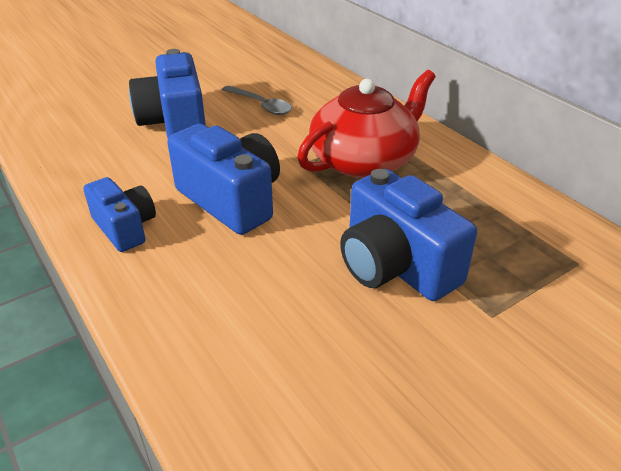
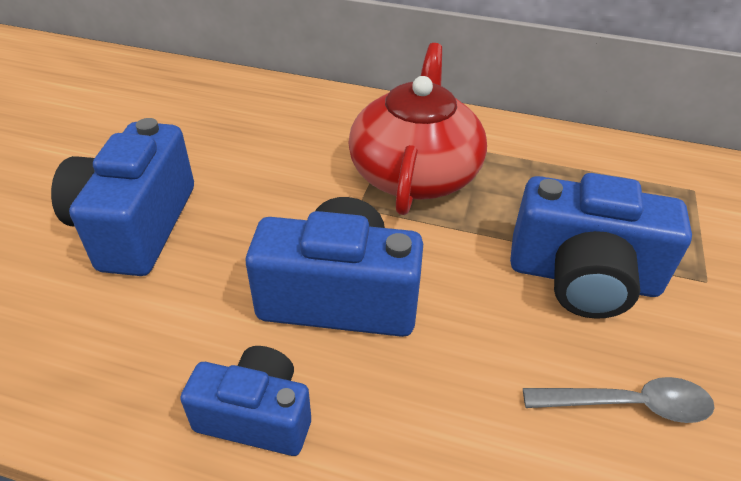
camera: 40 degrees left, 5 degrees up
(175, 122) = (136, 226): blue camera -> blue camera turned 60 degrees clockwise
(261, 105) = (223, 154): grey spoon -> grey spoon (629, 405)

